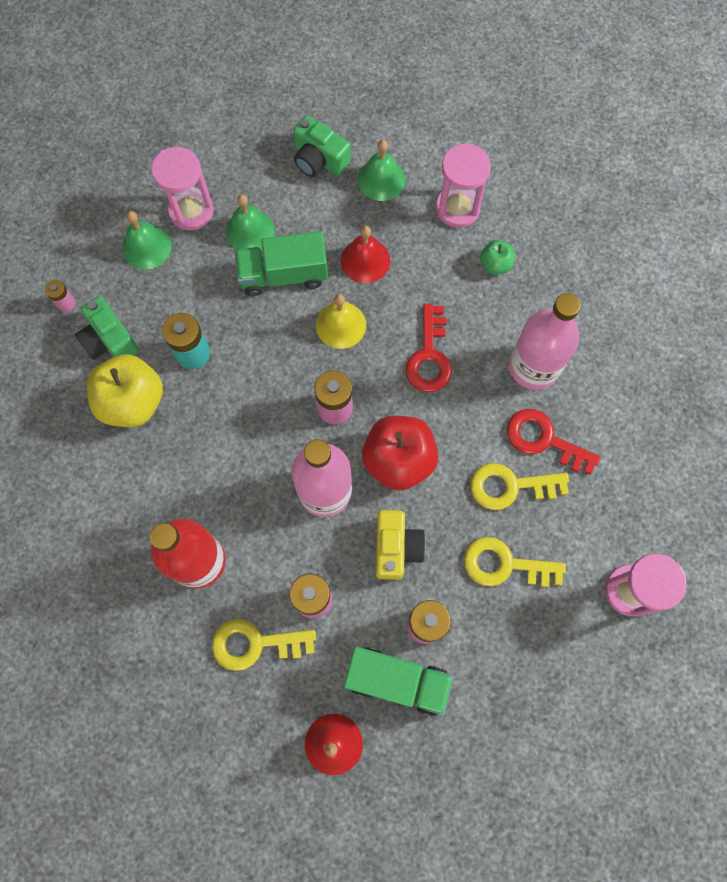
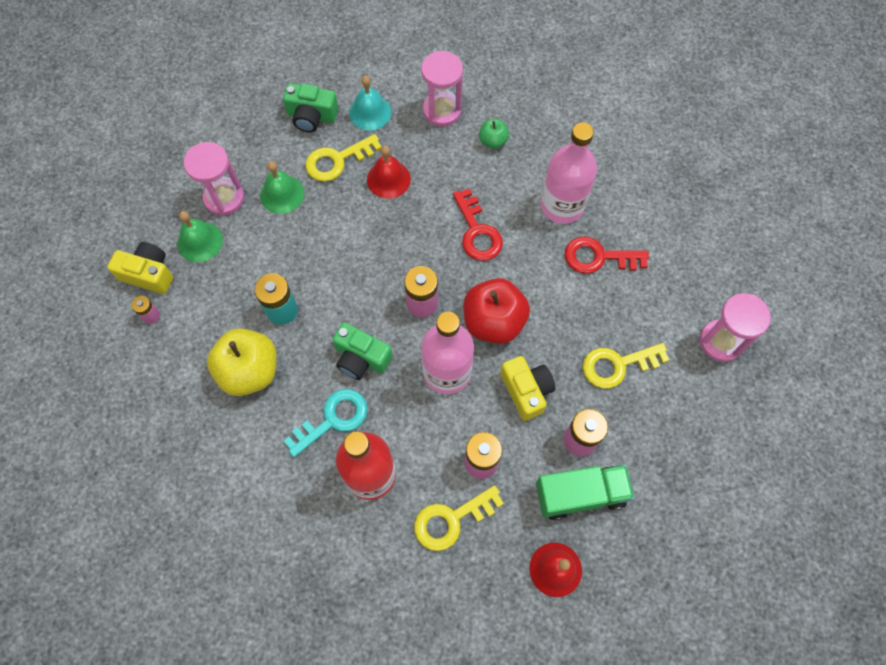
camera: 25 degrees left, 5 degrees down
(83, 259) = (148, 274): none -> yellow camera
(109, 340) = (204, 329): green camera -> green camera (361, 358)
(189, 488) = (333, 419): none -> turquoise key
(283, 275) = (327, 217): green truck -> none
(340, 325) = (394, 237): yellow bell -> none
(381, 179) = (370, 112): green bell -> turquoise bell
(510, 486) = (591, 303): yellow key -> yellow key (337, 160)

